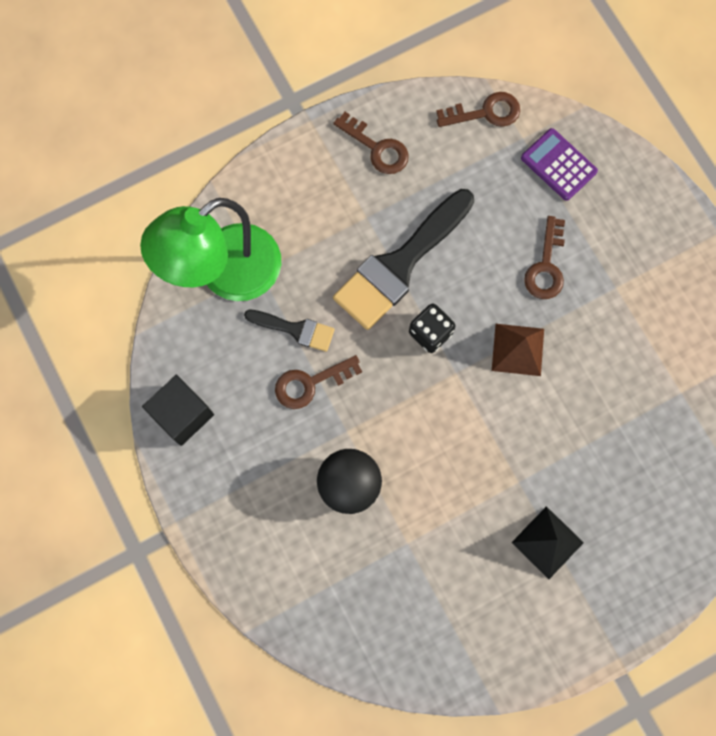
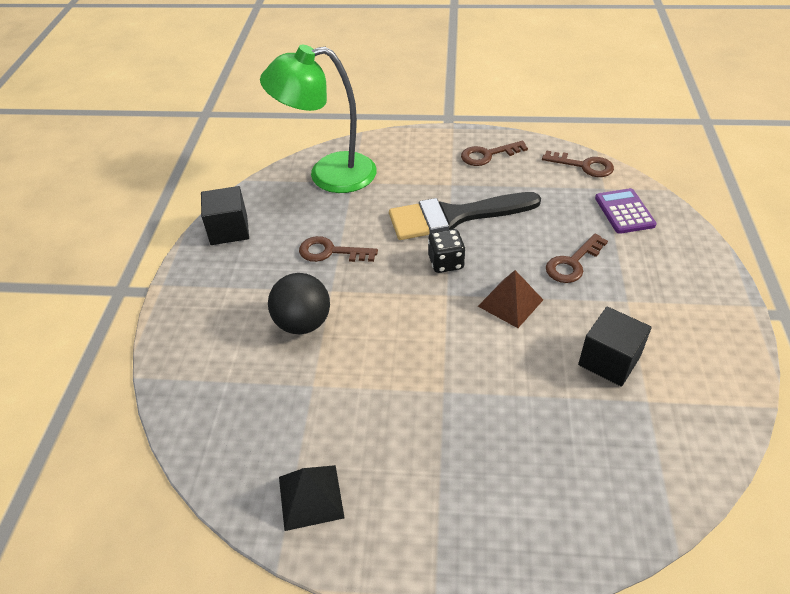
camera: 35 degrees right, 30 degrees down
(295, 329) = (348, 219): black brush -> none
(377, 148) = (488, 155): brown key -> brown key turned 90 degrees clockwise
(547, 542) = (435, 451): black pyramid -> black pyramid (311, 497)
(633, 367) = (609, 360): none -> black cube

